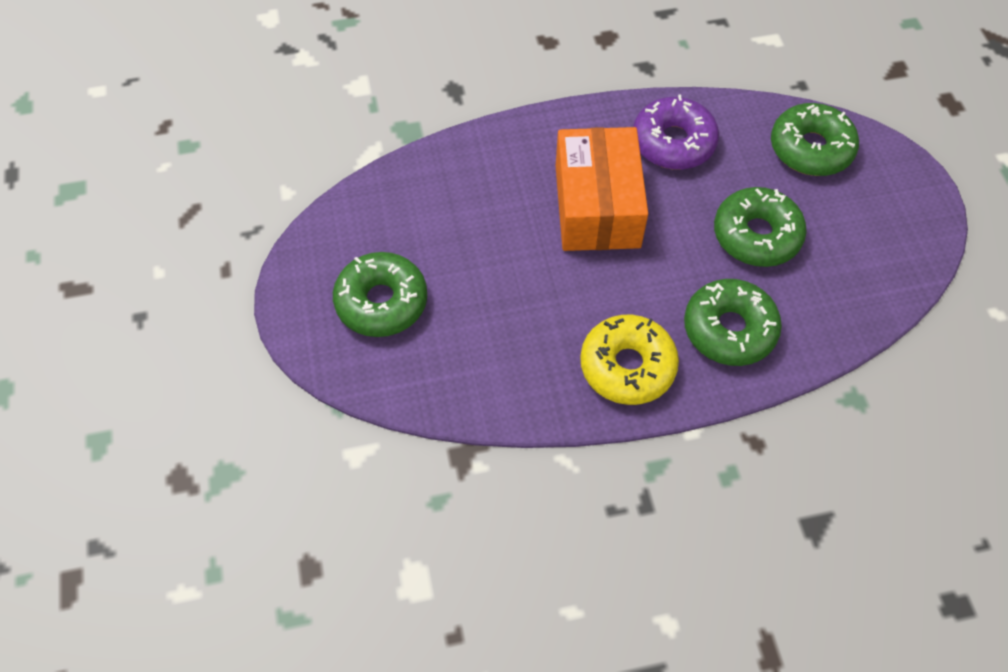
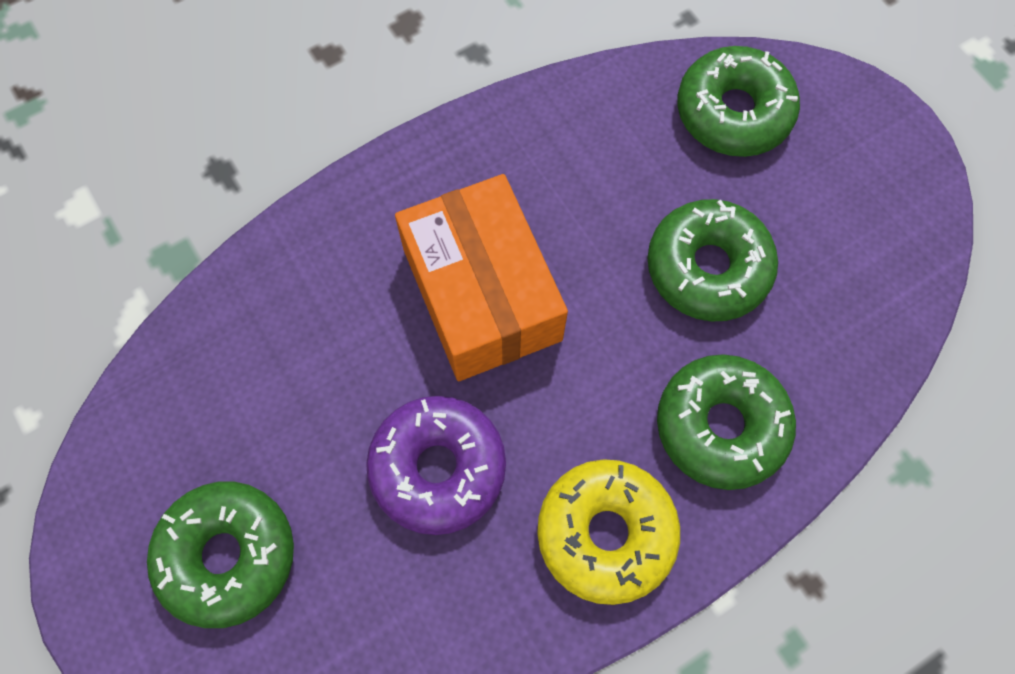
camera: 20 degrees left, 10 degrees up
(673, 142) = (551, 160): purple donut -> purple donut (438, 468)

